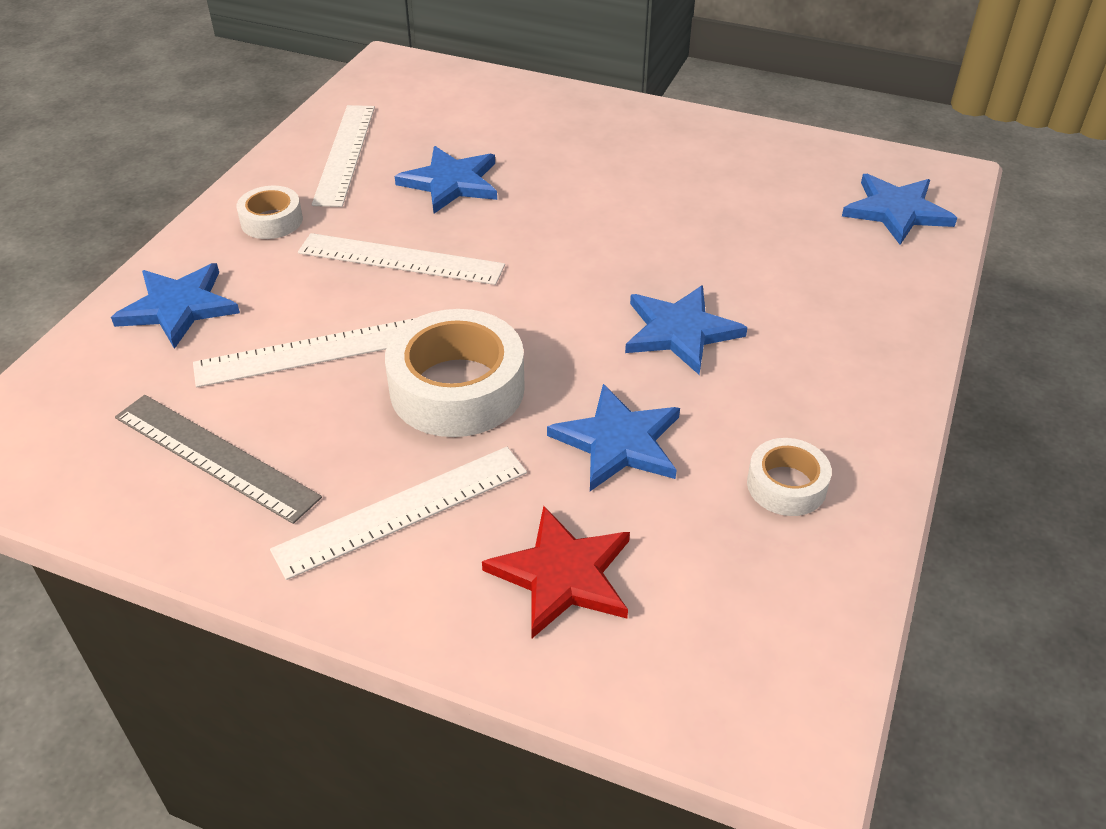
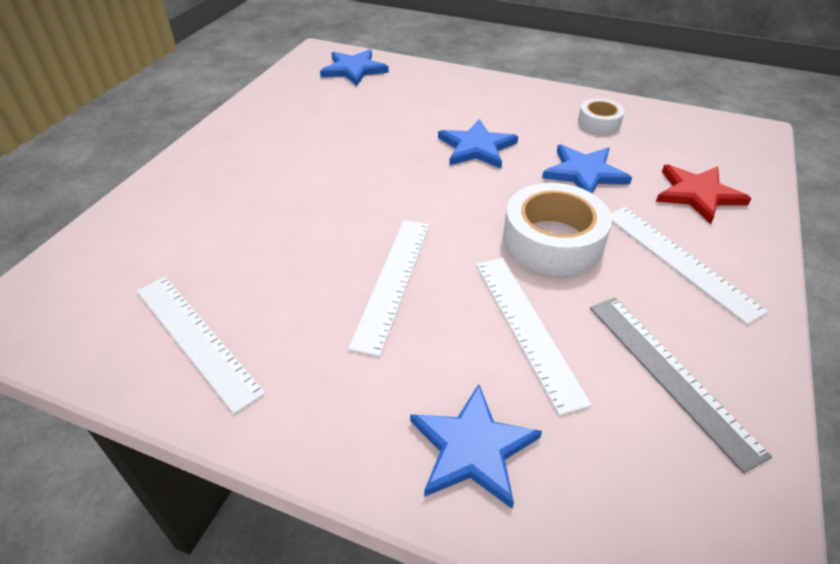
camera: 90 degrees left, 0 degrees up
(215, 456) = (670, 375): grey ruler -> grey ruler turned 60 degrees counterclockwise
(271, 221) = (317, 387): white tape -> none
(344, 154) = (196, 339): white ruler -> white ruler turned 45 degrees clockwise
(451, 183) = (275, 256): blue star -> none

